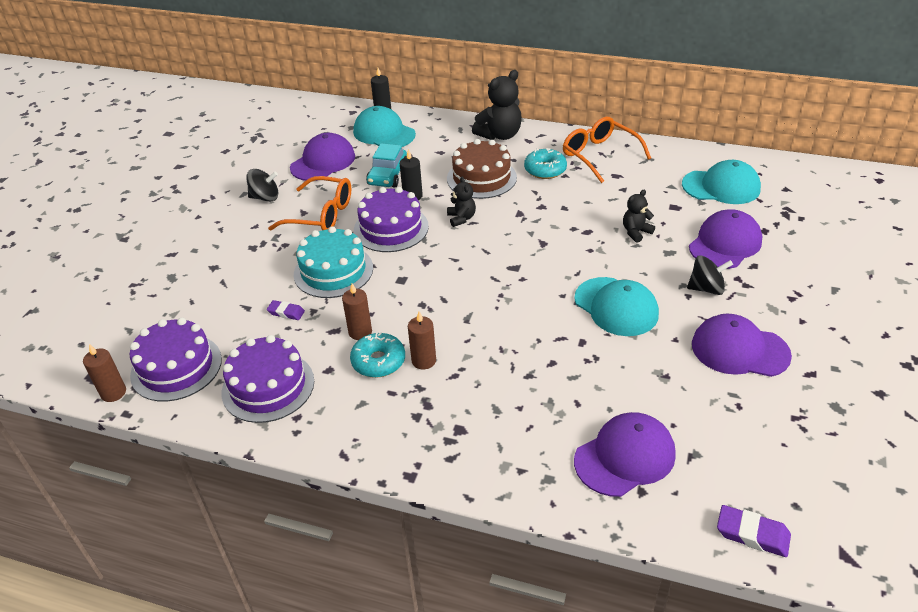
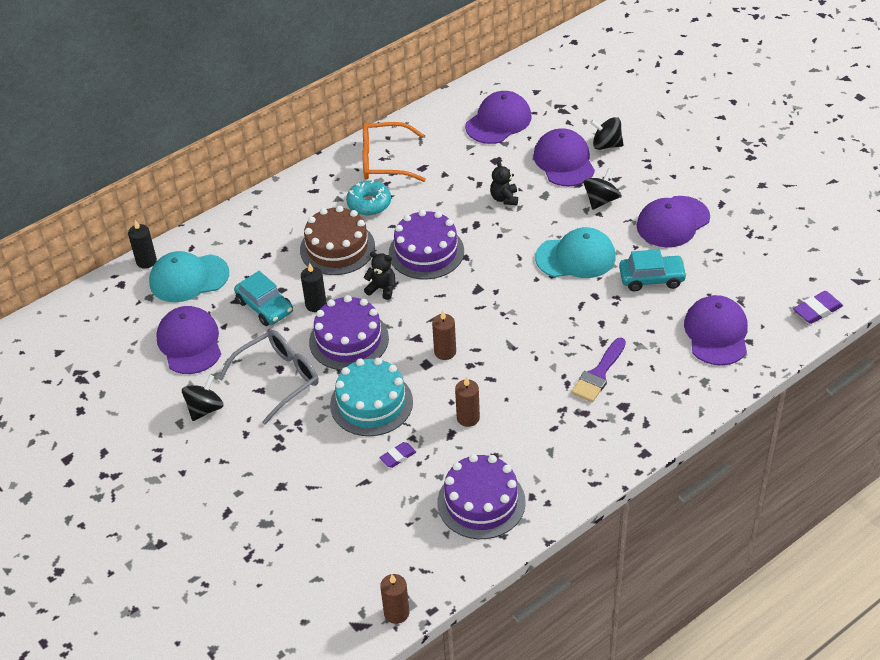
camera: 55 degrees left, 5 degrees up
(176, 367) = (402, 557): purple cake -> purple cake (426, 252)
(321, 215) = (278, 378): orange glasses -> grey glasses
(378, 361) = (513, 421): turquoise donut -> none
(424, 361) = (536, 393): brown candle -> brown candle (445, 352)
(485, 391) = (598, 374): none -> purple brush
(500, 135) = (284, 204): black teddy bear -> none
(646, 370) = (651, 278): none -> turquoise car
(721, 187) = (498, 121): turquoise cap -> purple cap
(780, 259) = (606, 145): none -> black spinning top

